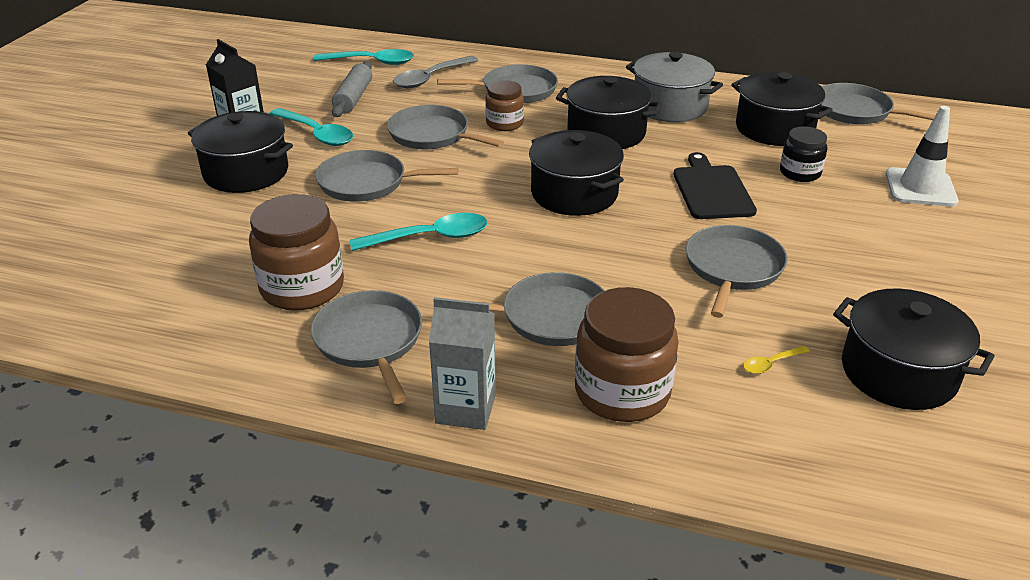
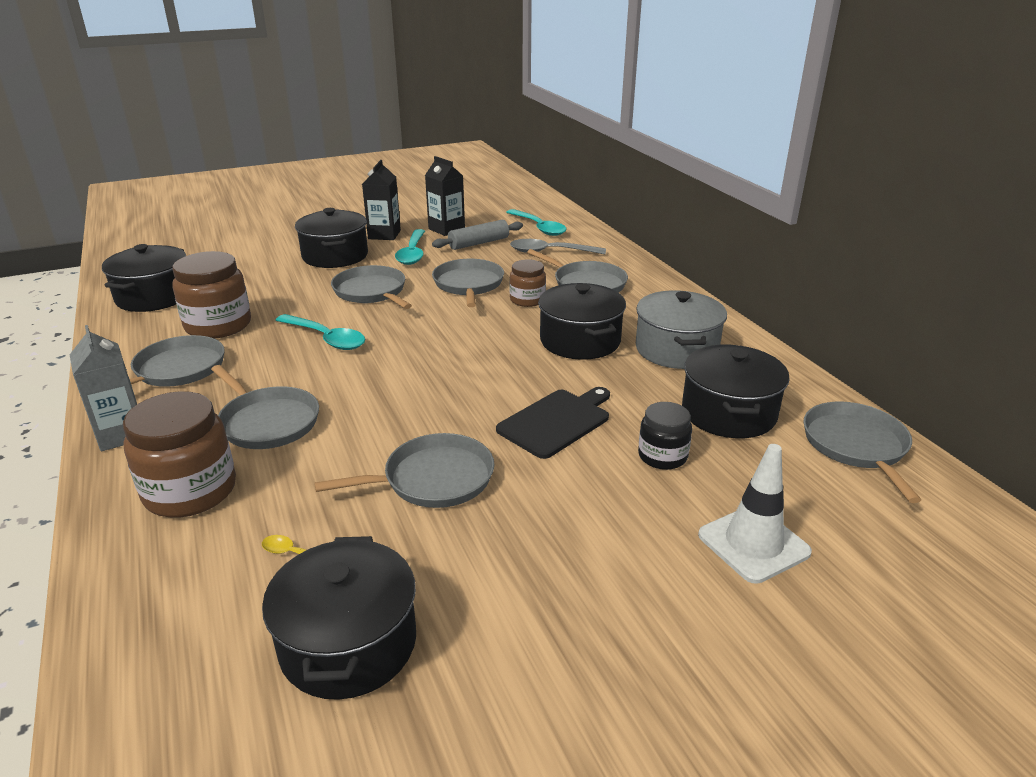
camera: 50 degrees right, 5 degrees down
(292, 99) = (446, 229): none -> black carton
(574, 194) = (460, 365): black pot -> black pot (154, 297)

